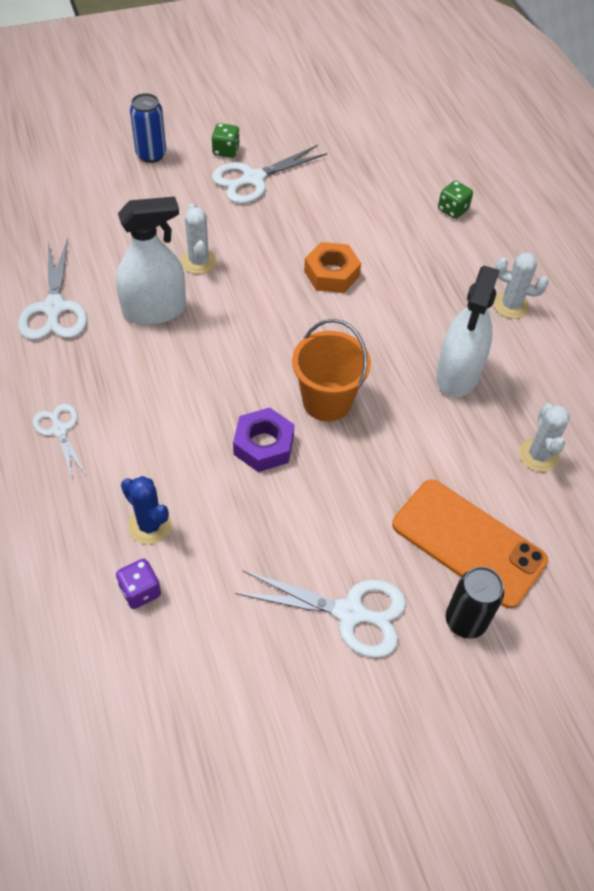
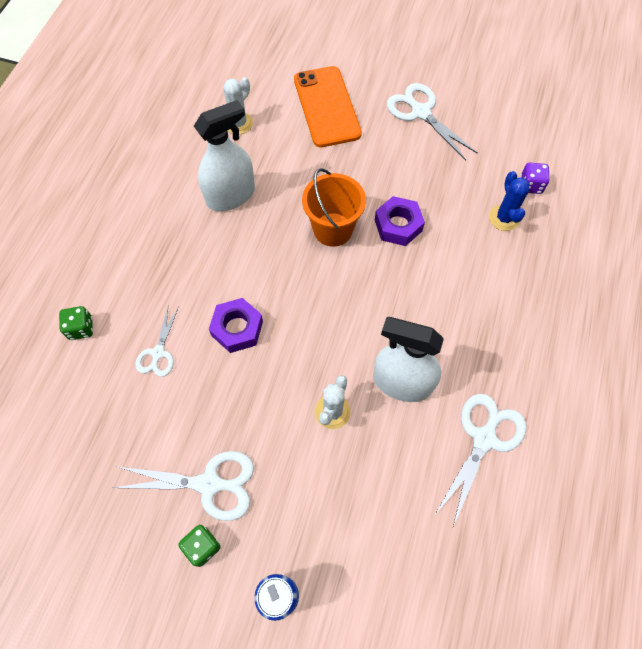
camera: 140 degrees left, 10 degrees up
(59, 430) = (531, 318): white scissors -> white scissors (158, 353)
(331, 274) = (237, 328): orange nut -> purple nut
(465, 621) = (364, 77): black can -> none
(511, 305) = (140, 220): white cactus -> none

